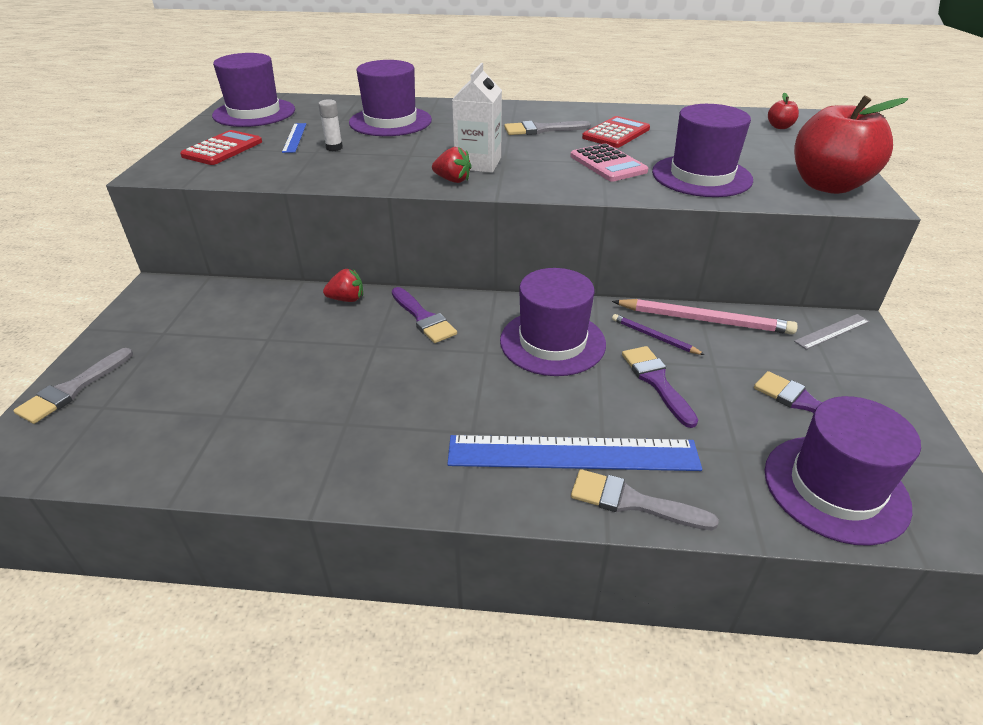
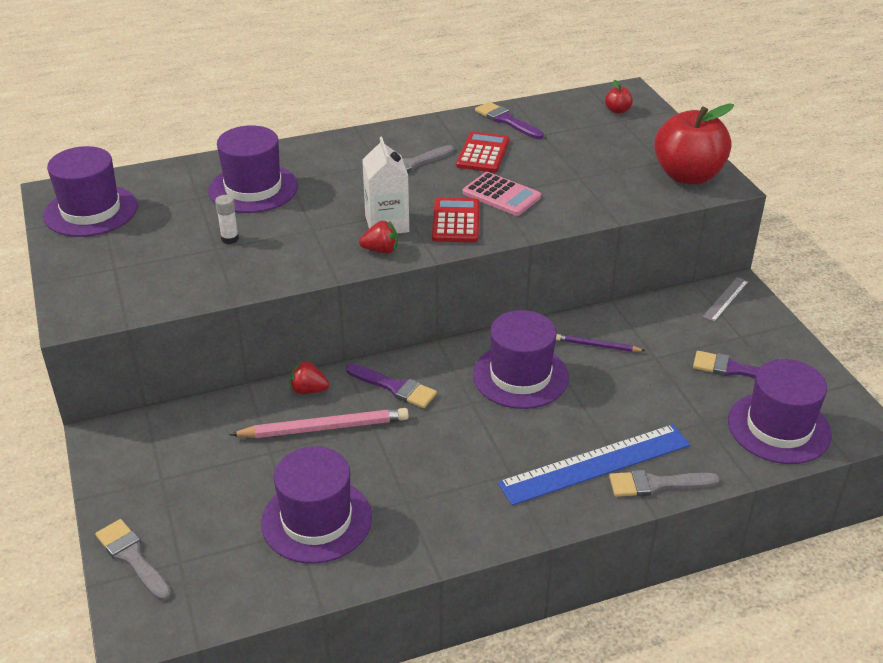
camera: 25 degrees left, 0 degrees up
(72, 389) = (132, 557): grey brush -> grey brush turned 135 degrees clockwise
(222, 149) = (114, 270): red calculator -> red calculator (456, 221)
(295, 137) = (174, 235): blue ruler -> none
(347, 299) = (308, 390): red strawberry -> red strawberry turned 135 degrees counterclockwise
(656, 381) = (621, 385): purple brush -> purple brush (506, 120)
(701, 176) = (586, 190): purple hat -> purple hat (316, 520)
(704, 320) = (627, 318): pink pencil -> pink pencil (324, 428)

